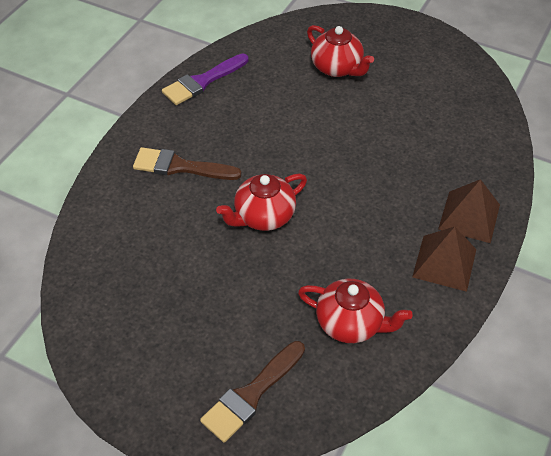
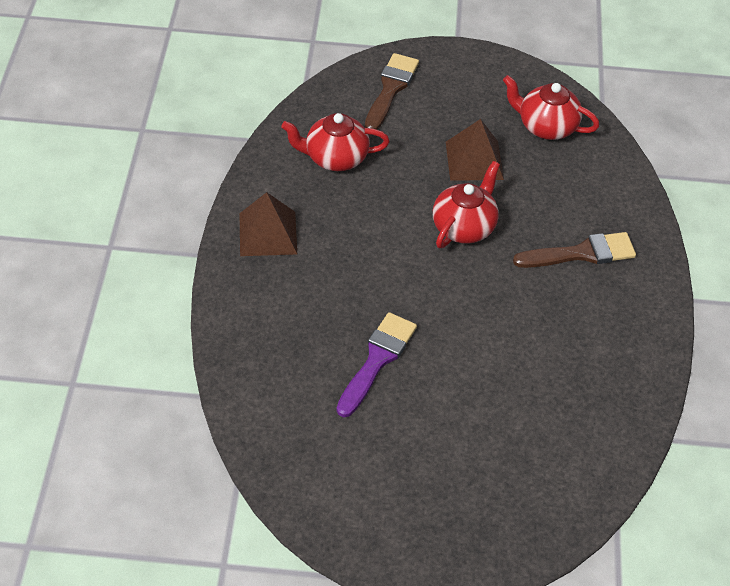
camera: 155 degrees right, 0 degrees up
(202, 82) = (637, 368): purple brush -> purple brush (377, 360)
(337, 68) = (486, 446): red teapot -> red teapot (546, 127)
(469, 216) = (256, 288): brown pyramid -> brown pyramid (474, 160)

